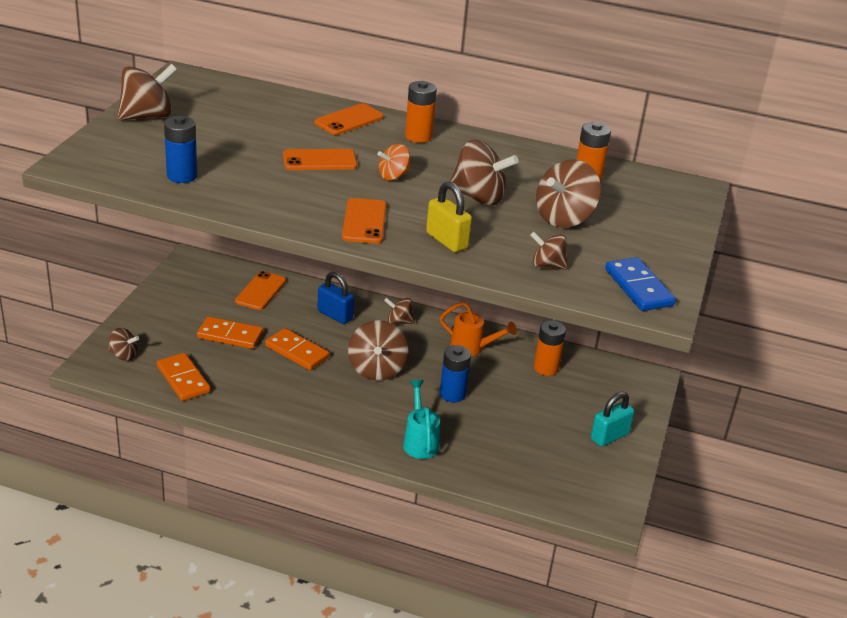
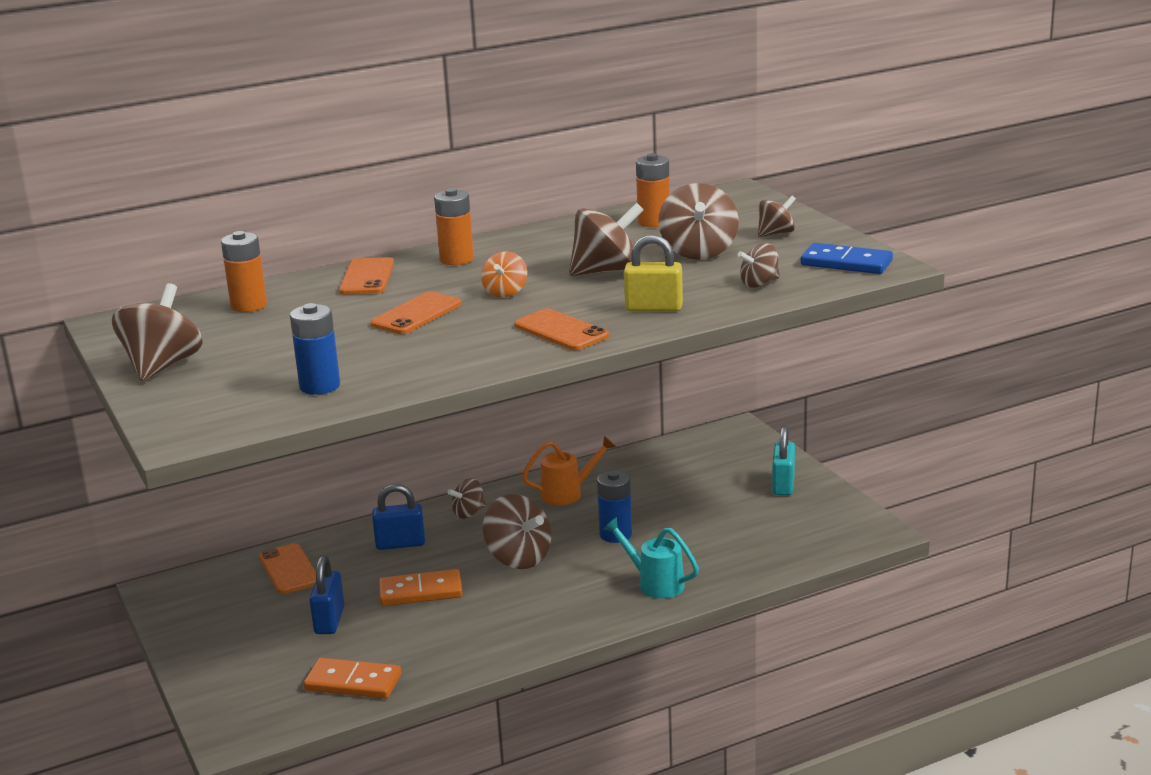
camera: 40 degrees left, 10 degrees down
(124, 355) = (250, 705): brown spinning top -> brown spinning top (776, 234)
(230, 335) = (329, 620): orange domino -> blue padlock
(546, 368) = (652, 471): orange battery -> orange battery (249, 305)

